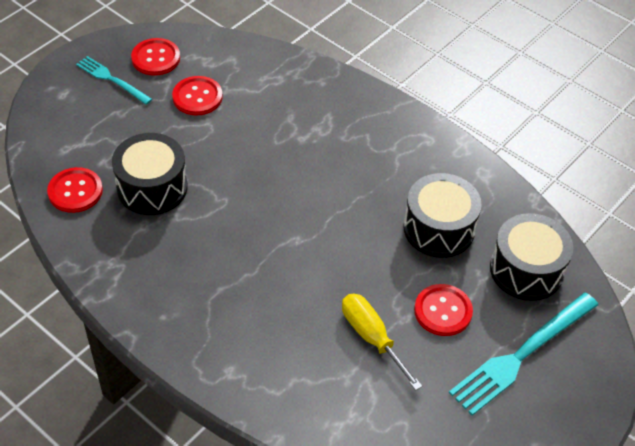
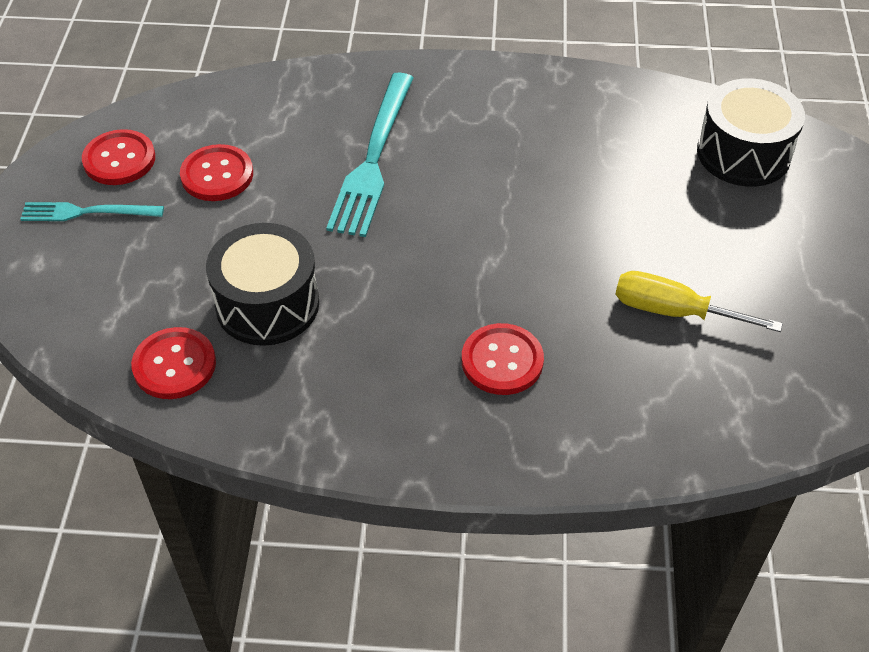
camera: 35 degrees left, 0 degrees up
(439, 229) = (622, 163): black drum -> none
(443, 311) = (712, 241): red button -> red button (502, 361)
(521, 355) = (825, 236): turquoise fork -> turquoise fork (373, 158)

